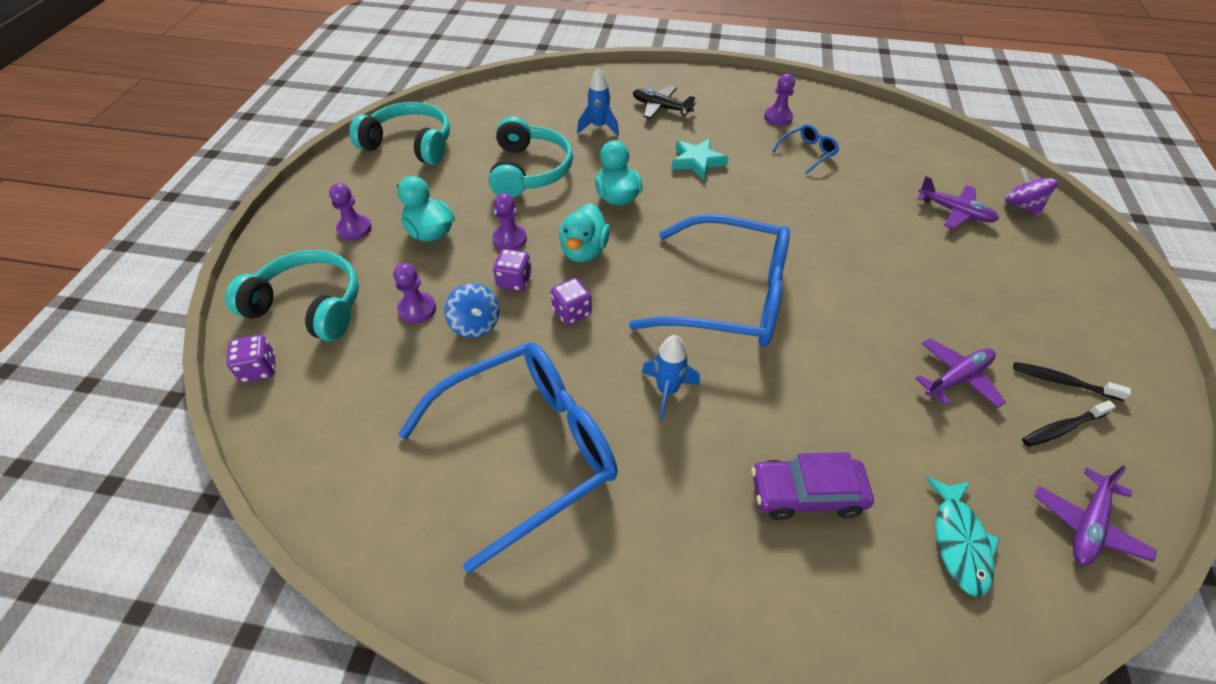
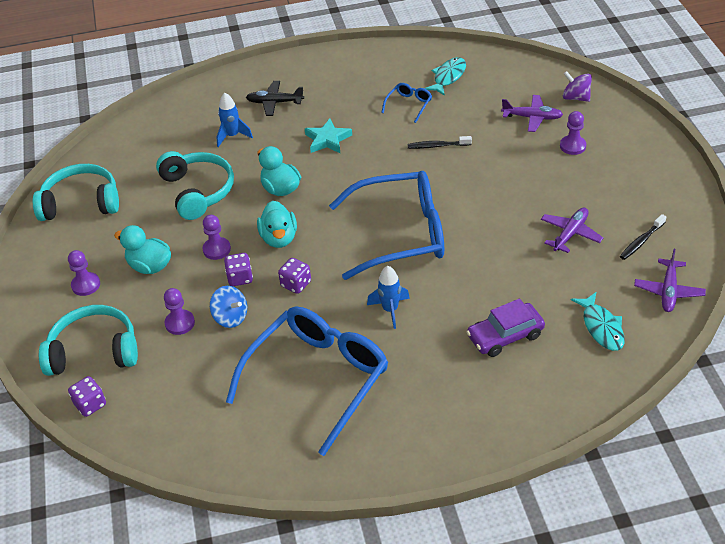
camera: 20 degrees left, 5 degrees down
(778, 117) = (373, 81): purple pawn -> purple pawn (572, 146)
(867, 137) = (448, 77): none -> turquoise fish
(1062, 382) = (634, 213): black toothbrush -> black toothbrush (437, 146)

